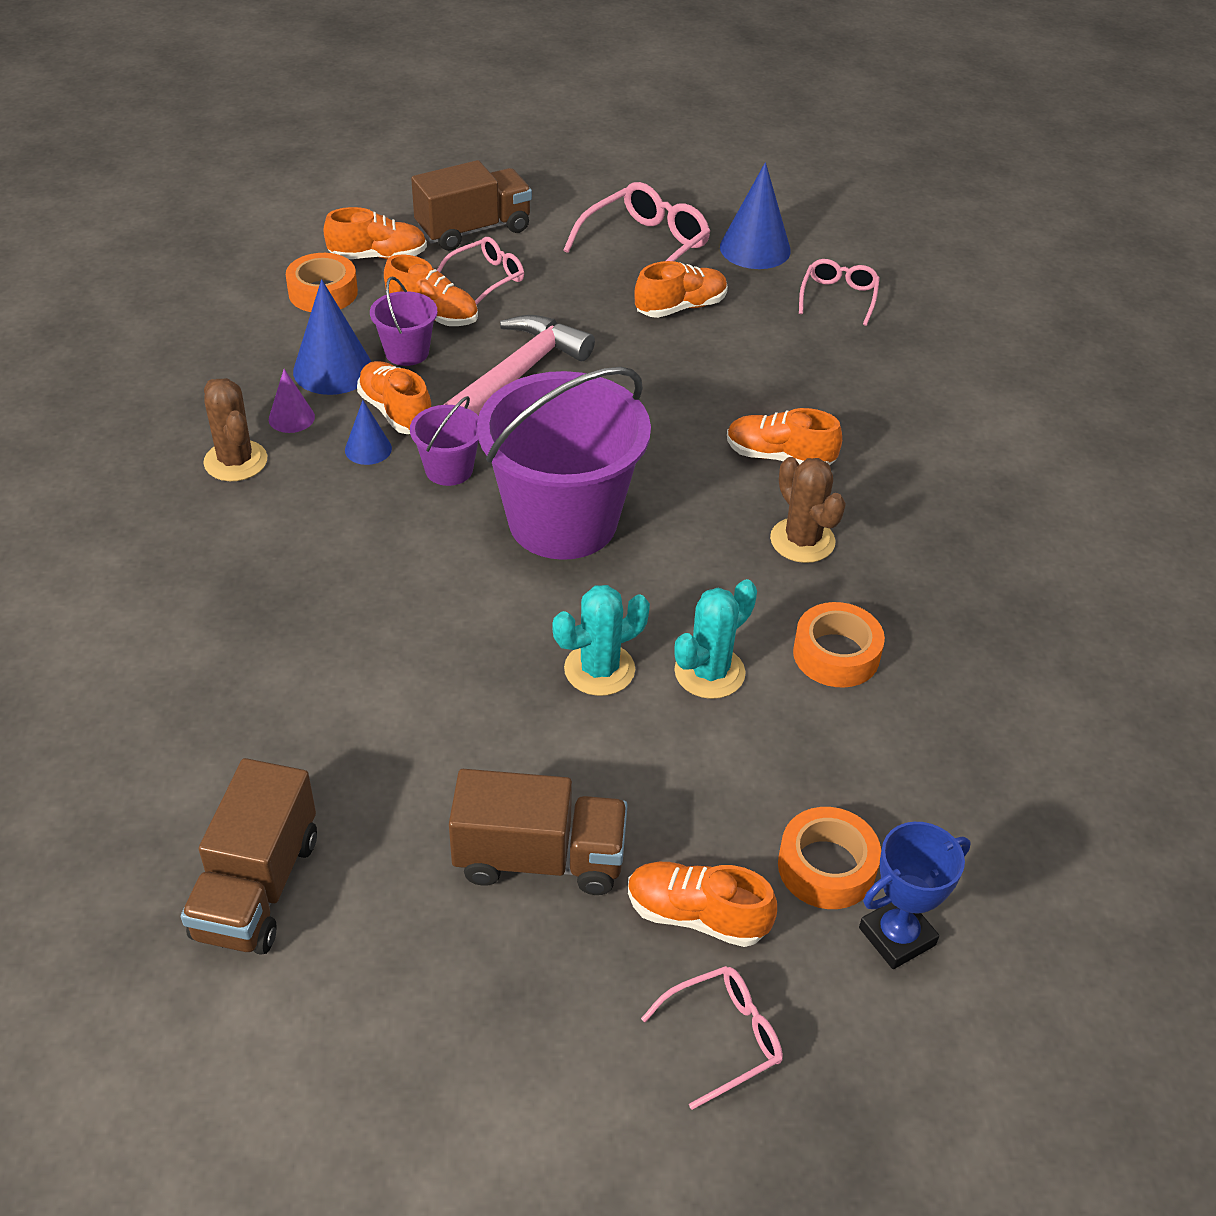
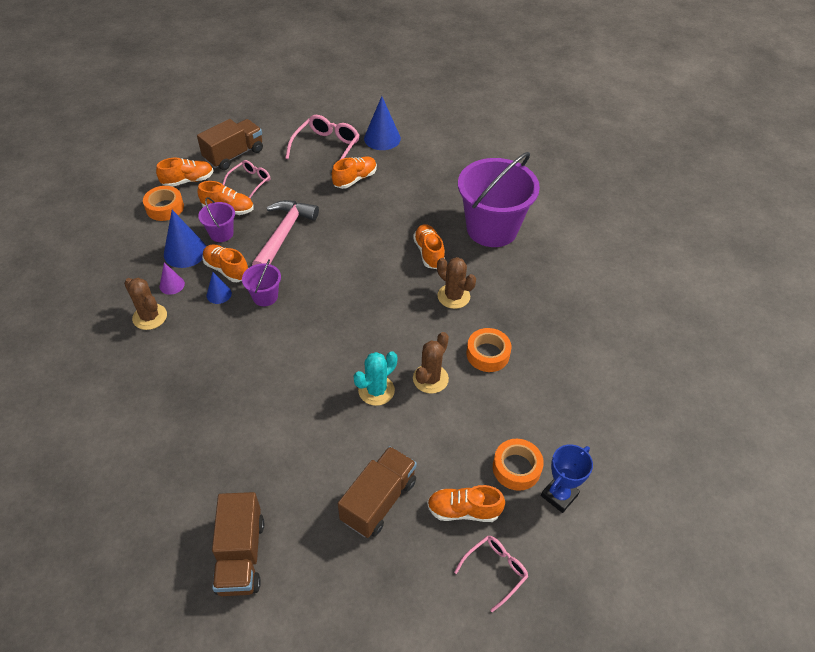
camera: 15 degrees left, 5 degrees up
(539, 858) = (378, 500): brown truck -> brown truck turned 45 degrees counterclockwise
(563, 521) = (332, 312): purple bucket -> purple bucket (492, 229)
(709, 672) = (430, 379): turquoise cactus -> brown cactus
(779, 457) = (429, 253): orange shoe -> orange shoe turned 75 degrees clockwise
(838, 297) = (431, 158): pink glasses -> none

